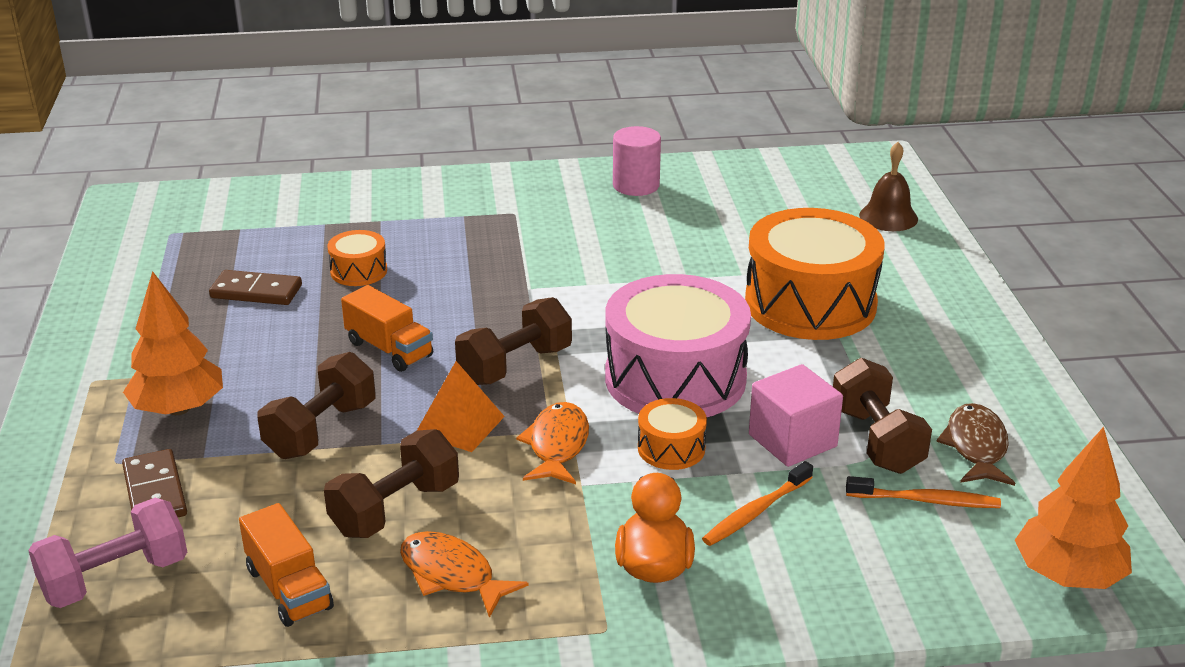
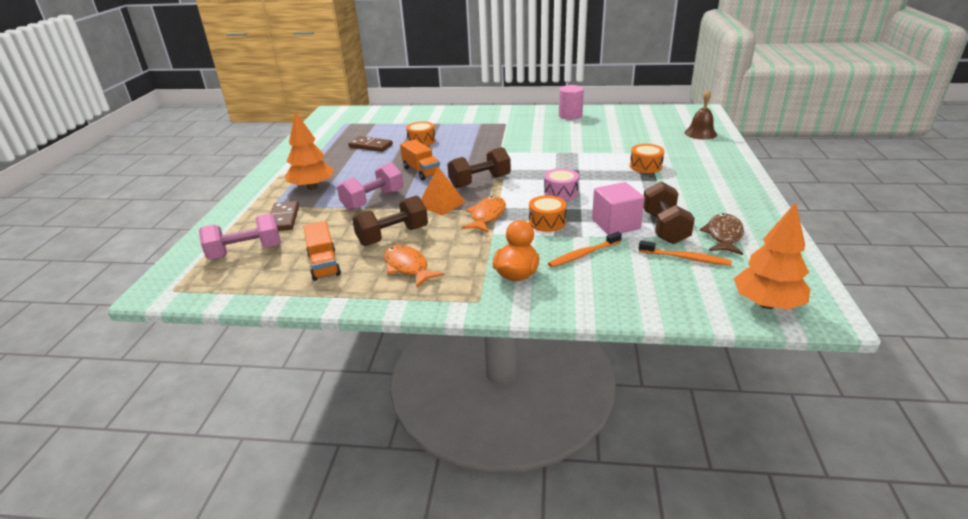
camera: 15 degrees right, 0 degrees up
(321, 430) = (373, 200): brown dumbbell -> pink dumbbell
(675, 378) = (560, 192): pink drum -> pink drum, size x0.45
(810, 303) = (645, 166): orange drum -> orange drum, size x0.45

